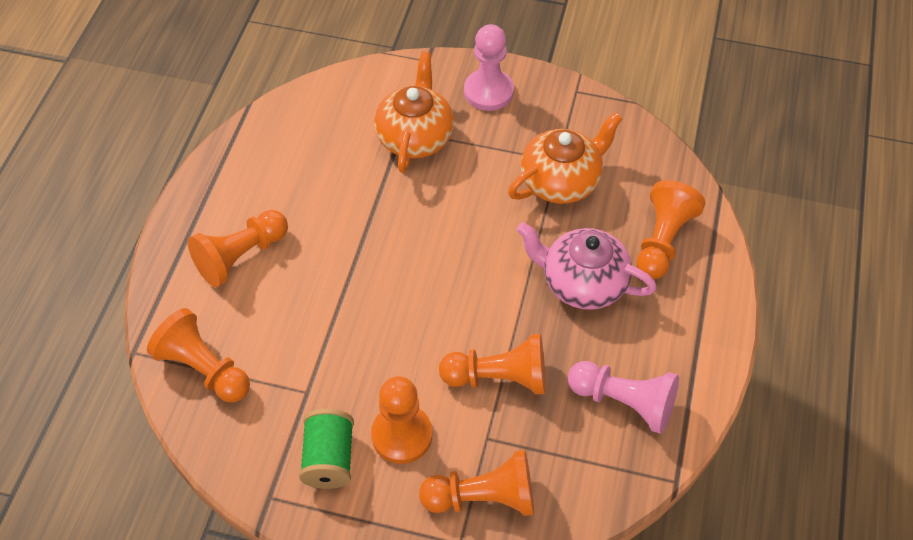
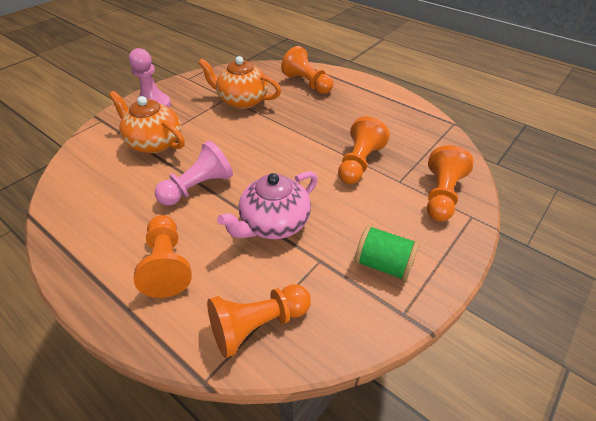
camera: 65 degrees left, 10 degrees down
(402, 435) = (380, 219): orange pawn -> none
(561, 181) = (242, 101): orange teapot -> orange teapot turned 60 degrees counterclockwise
(582, 283) = (314, 114): pink teapot -> pink teapot (274, 223)
(624, 402) = (398, 124): pink pawn -> pink pawn (198, 187)

